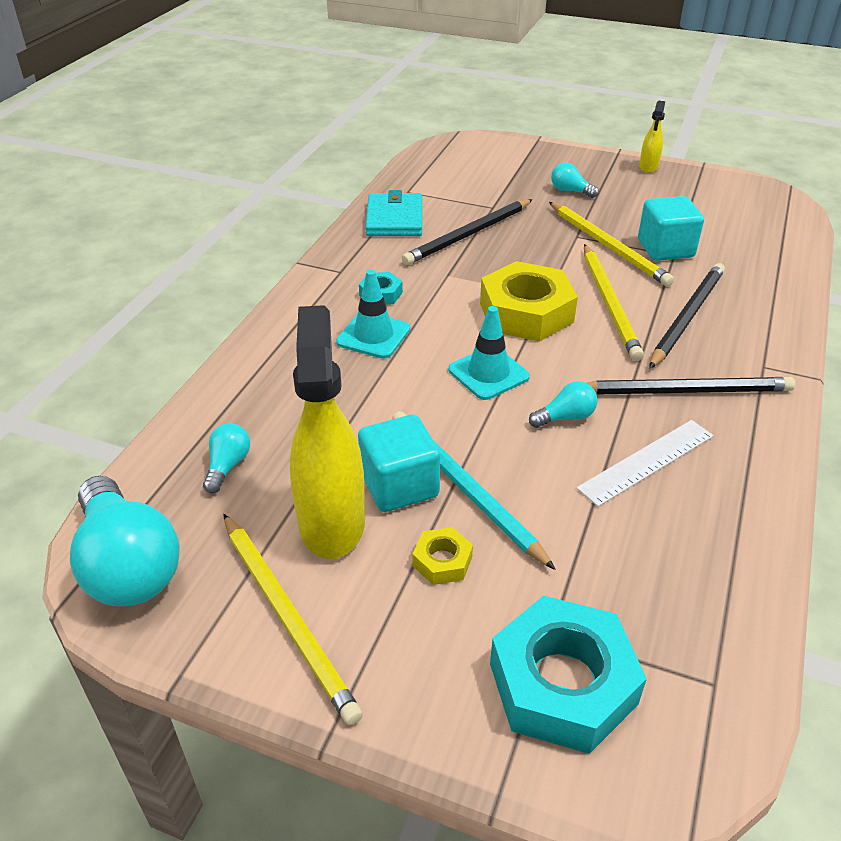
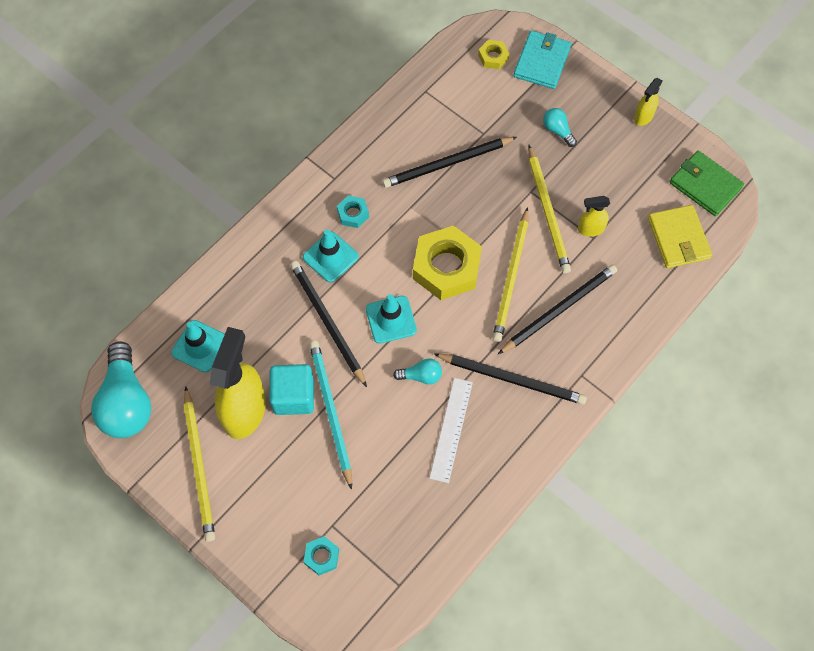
camera: 20 degrees right, 25 degrees up
(227, 466) = (200, 346): turquoise light bulb -> turquoise traffic cone
(394, 219) = (399, 125): turquoise wallet -> turquoise wallet (542, 62)
(404, 396) = (327, 322): none -> black pencil
(442, 561) = (295, 459): yellow nut -> yellow nut (493, 57)
(562, 684) = (321, 557): turquoise nut -> turquoise nut, size x0.46
(646, 461) = (451, 429): white ruler -> white ruler turned 60 degrees counterclockwise
(665, 249) = (590, 229): turquoise cube -> yellow spray bottle
(751, 197) = (705, 185): none -> green wallet
(763, 236) = (678, 238): none -> yellow wallet

